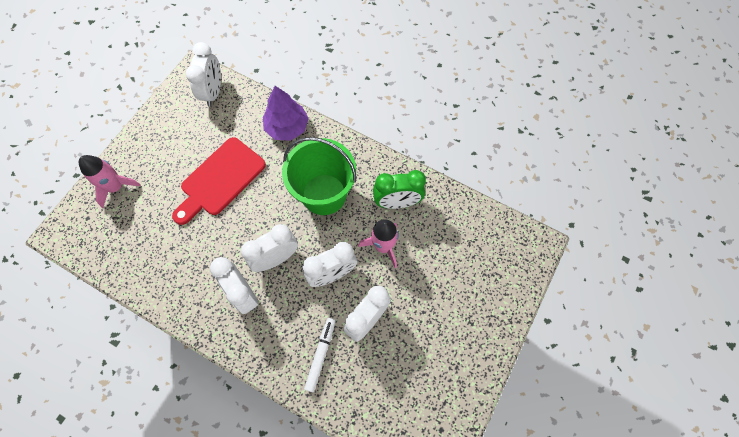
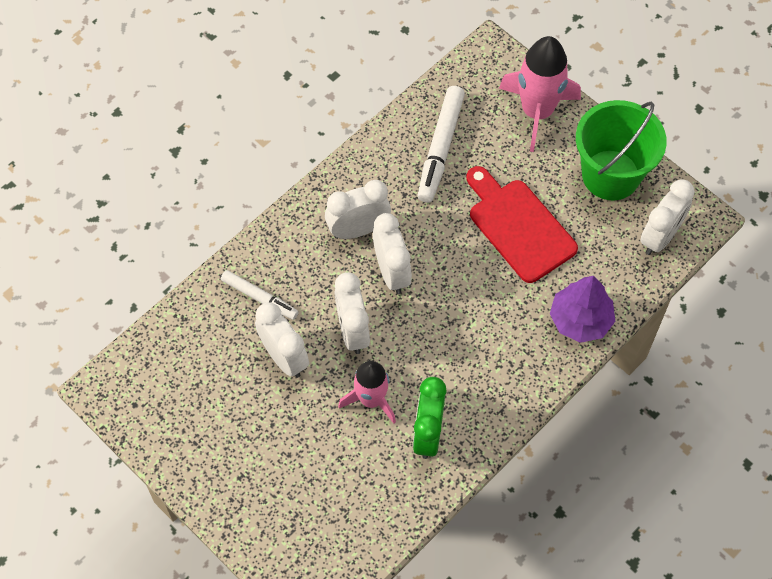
camera: 105 degrees right, 5 degrees down
(116, 187) = (537, 112): pink rocket -> pink rocket, size x1.53
(158, 249) = (441, 148): none -> white marker
(213, 92) = (660, 237): white clock -> white clock turned 75 degrees counterclockwise
(324, 194) = (465, 345): green bucket -> green bucket (610, 175)

